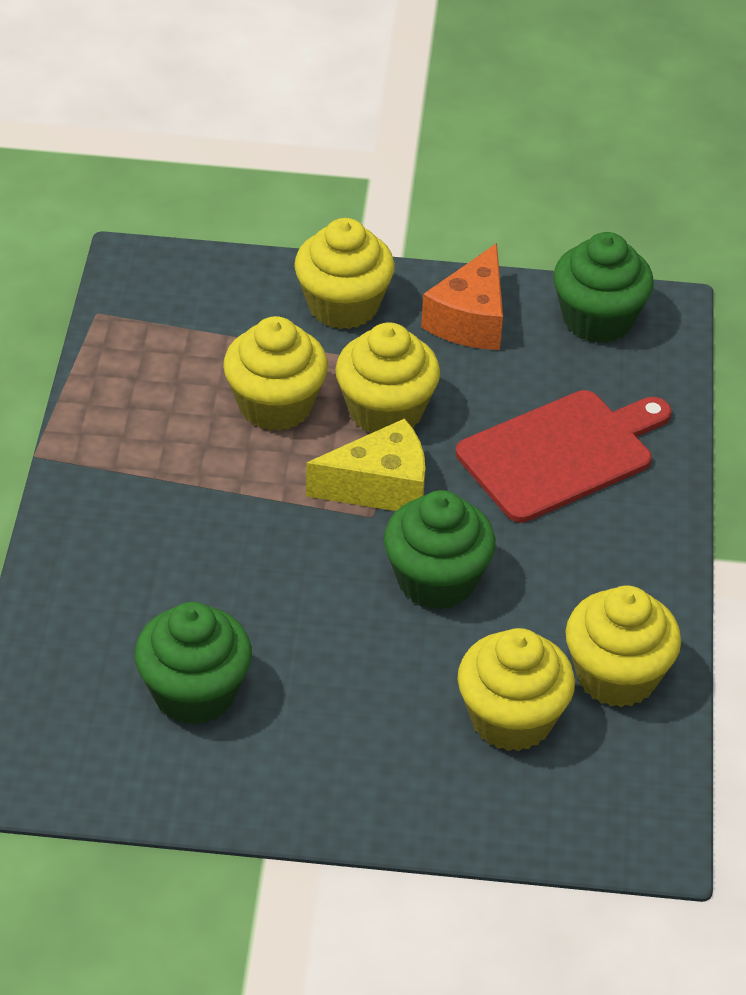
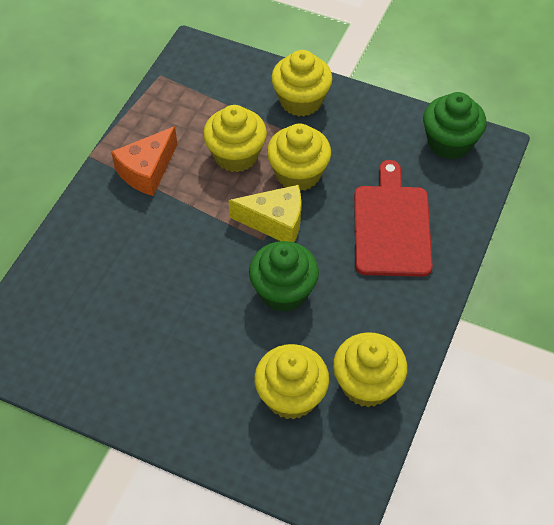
camera: 20 degrees right, 10 degrees up
(194, 693) = (113, 328): green cupcake -> none
(470, 319) = (372, 126): orange cheese -> orange cheese (147, 171)
(561, 454) = (392, 226): red cutting board -> red cutting board turned 75 degrees counterclockwise

